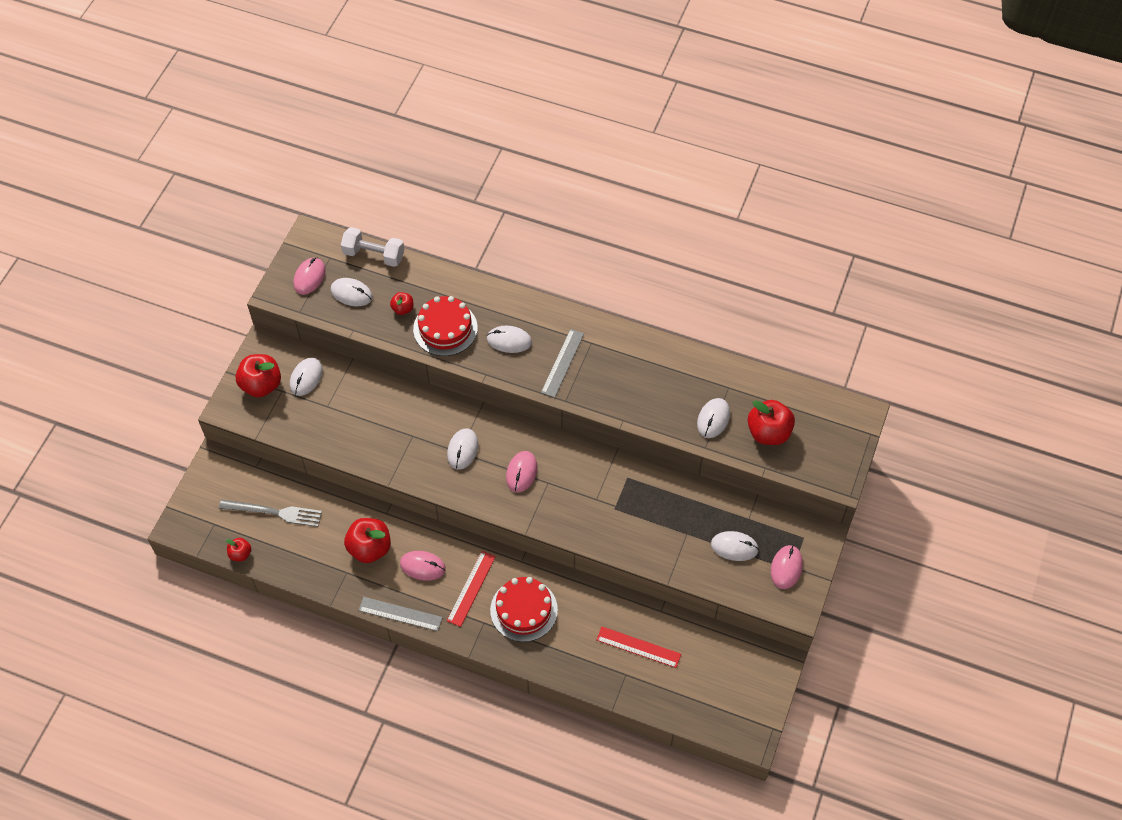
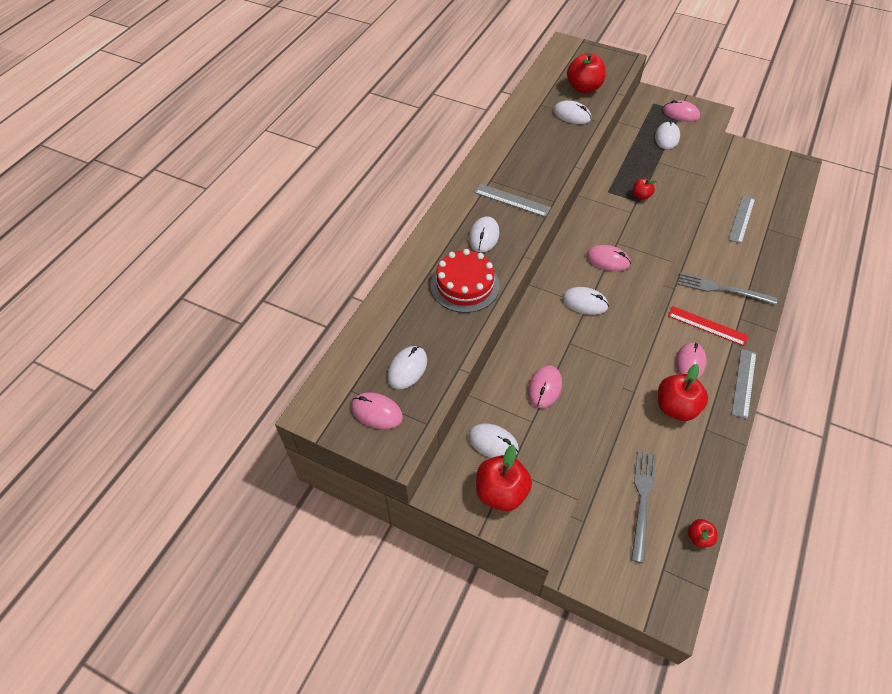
camera: 85 degrees left, 5 degrees down
(361, 415) = (544, 388): none -> pink mouse
(374, 255) = (355, 345): white dumbbell -> none
(403, 309) = (435, 321): red apple -> red apple (641, 196)
(524, 610) = (722, 289): red cake -> grey fork
(638, 647) = (742, 219): red ruler -> grey ruler

